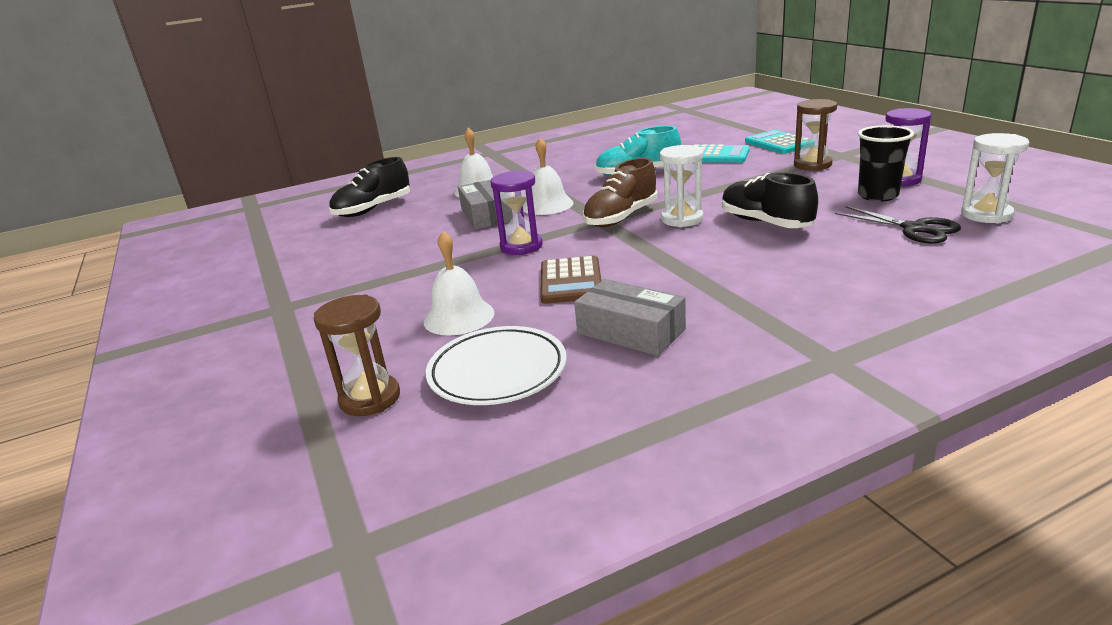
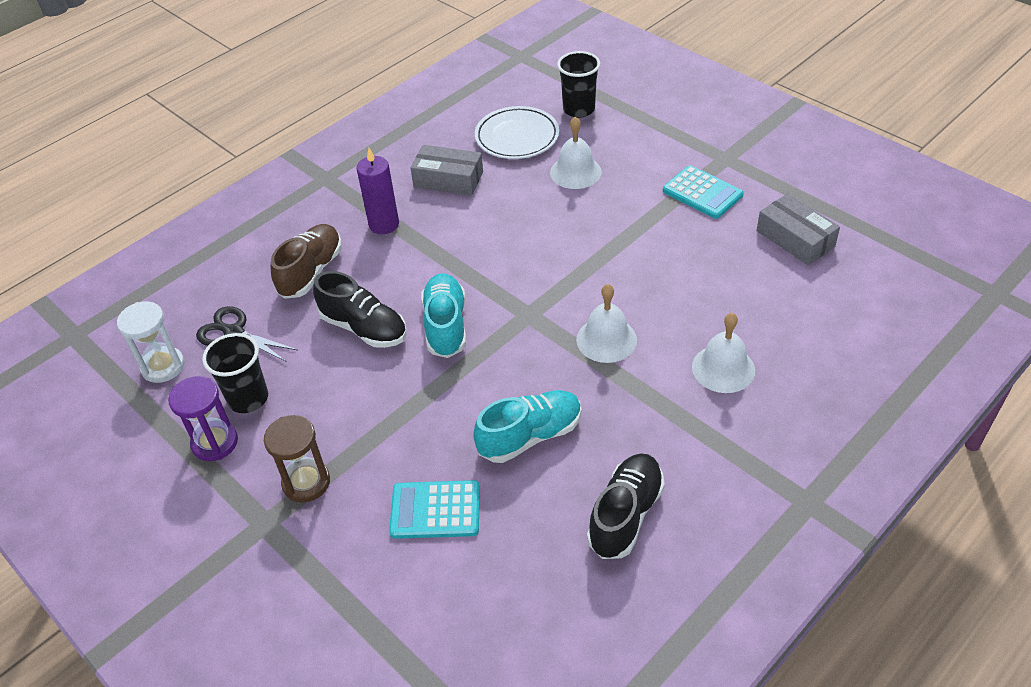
camera: 160 degrees right, 20 degrees up
(370, 398) = (579, 109): brown hourglass -> black cup
(373, 209) = (817, 306): black shoe -> black shoe (625, 515)
(486, 215) = (662, 309): grey box -> grey box (795, 238)
(521, 246) = (584, 259): purple hourglass -> none
(571, 281) = (513, 220): brown calculator -> none
(621, 217) = (510, 322): brown shoe -> brown shoe (311, 272)
(682, 219) = (446, 326): white hourglass -> turquoise shoe
(736, 294) = (384, 224): none -> purple candle
(778, 143) = (347, 569): turquoise calculator -> turquoise calculator (702, 193)

